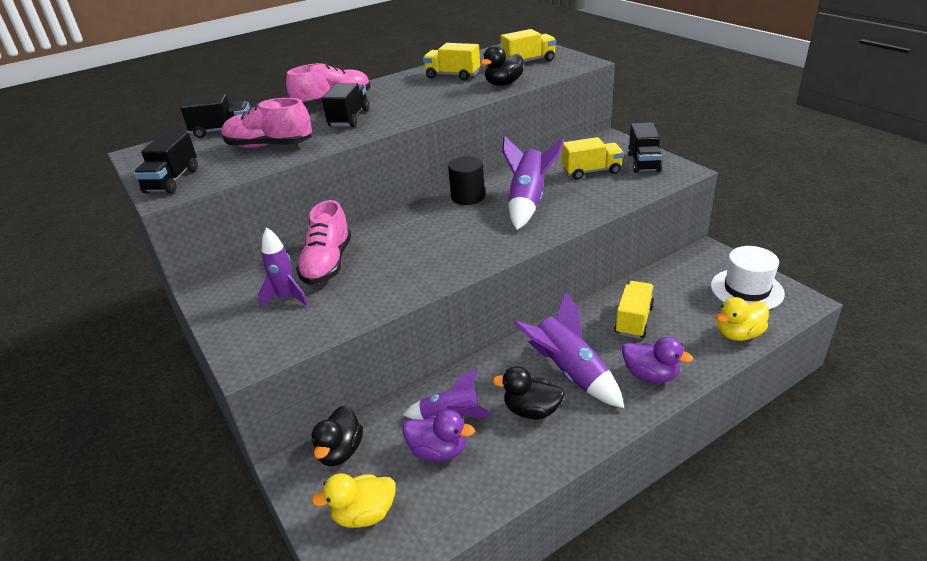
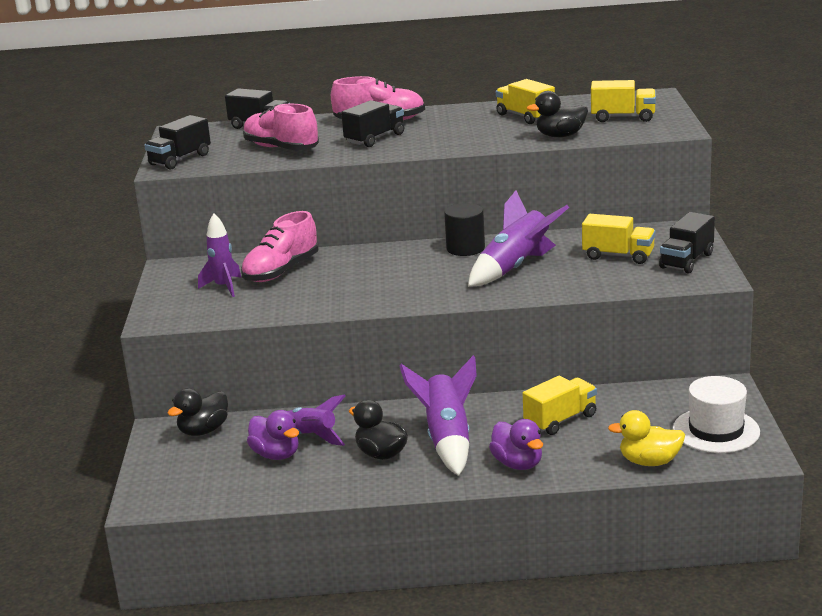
camera: 30 degrees right, 10 degrees down
(364, 514) = (183, 473): yellow duck -> none

